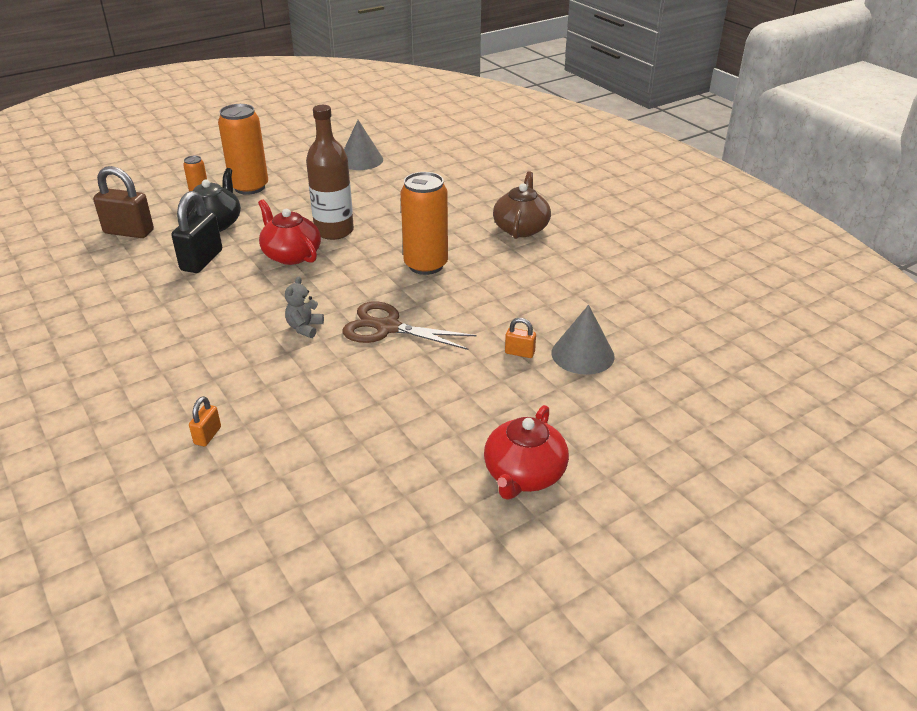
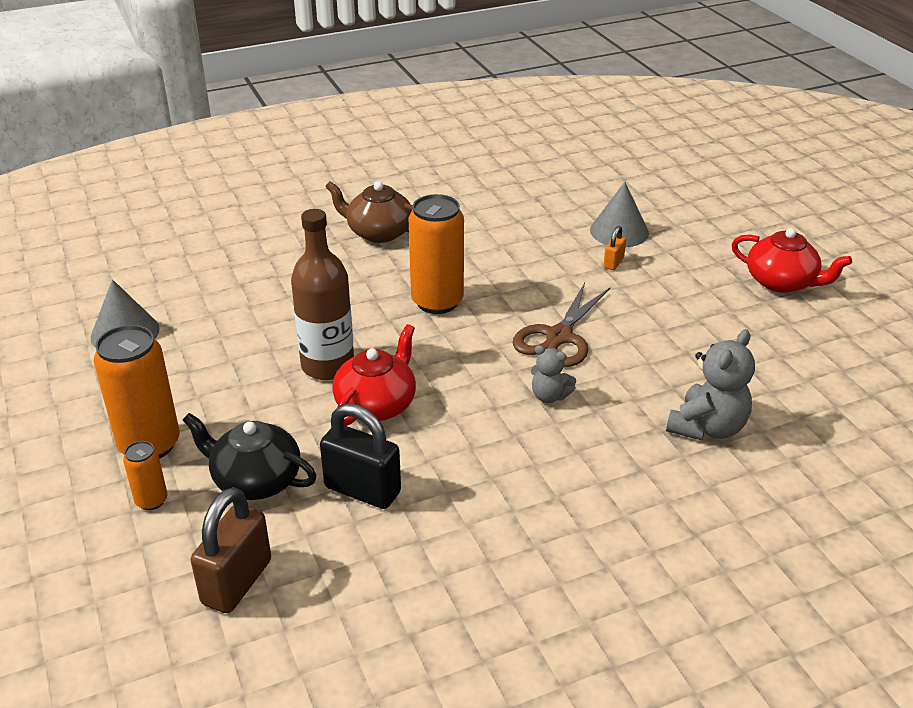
camera: 80 degrees left, 0 degrees up
(207, 435) = (743, 469): orange padlock -> none
(264, 415) = (707, 427): none -> grey teddy bear
(291, 255) = (376, 404): red teapot -> red teapot turned 150 degrees clockwise

